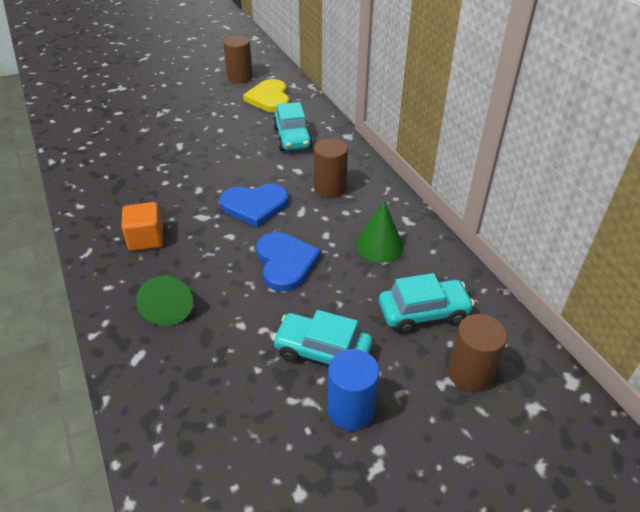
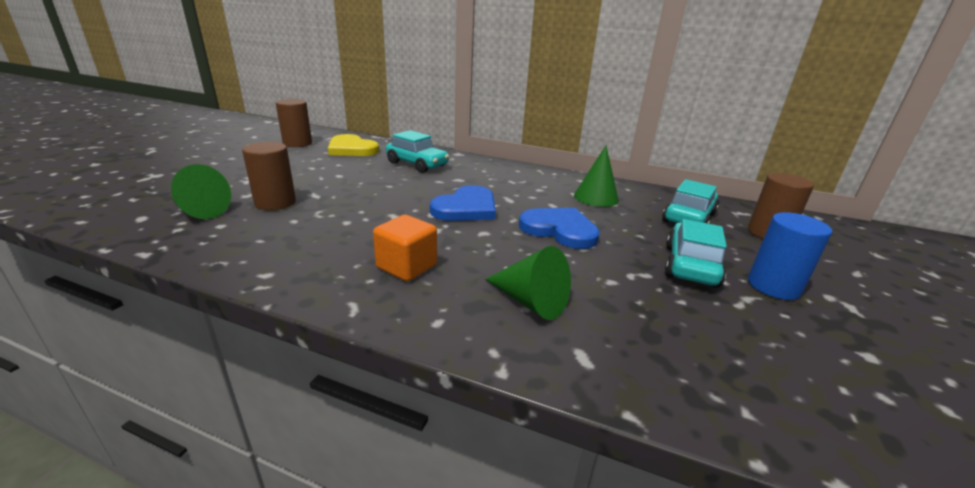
camera: 45 degrees left, 15 degrees down
(106, 135) = (199, 211): none -> green cone
(322, 351) = (690, 265): turquoise car -> turquoise car turned 135 degrees clockwise
(330, 188) = (502, 181): brown cylinder -> brown cylinder (275, 202)

